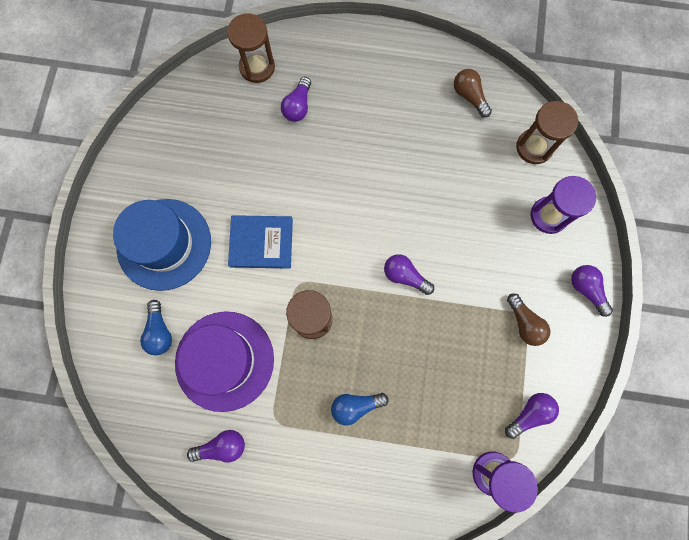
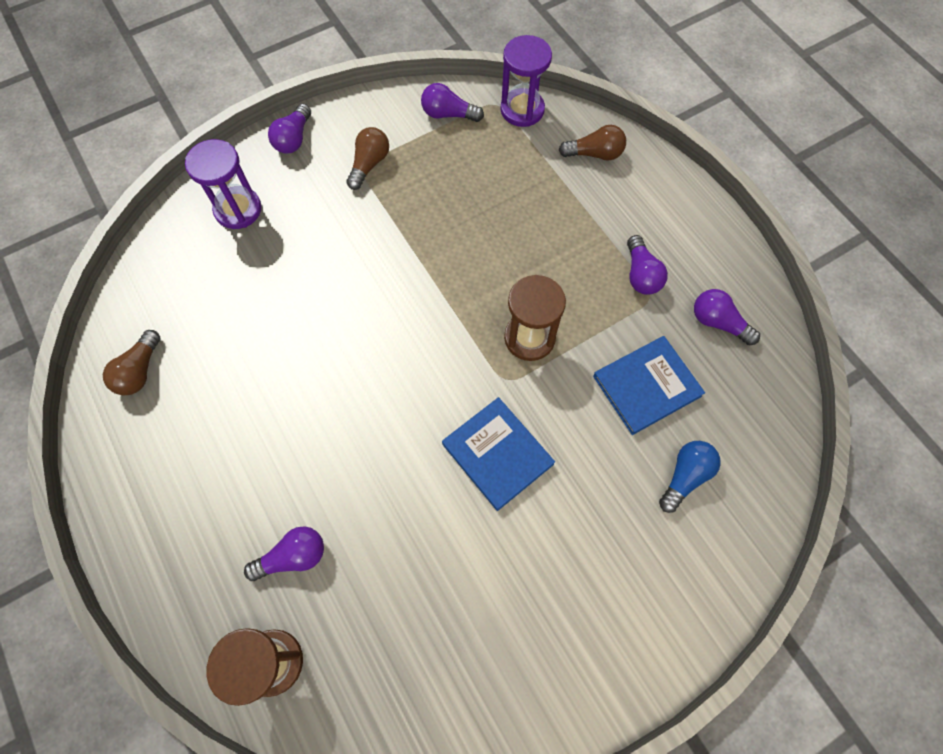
camera: 130 degrees left, 10 degrees down
(164, 244) = (596, 562): blue hat -> none
(224, 360) = (646, 386): purple hat -> blue book
(355, 406) = (571, 242): blue light bulb -> none
(405, 276) = (410, 288): purple light bulb -> purple light bulb (641, 274)
(411, 490) = (594, 154): none -> brown light bulb
(534, 147) = (164, 268): brown hourglass -> none

